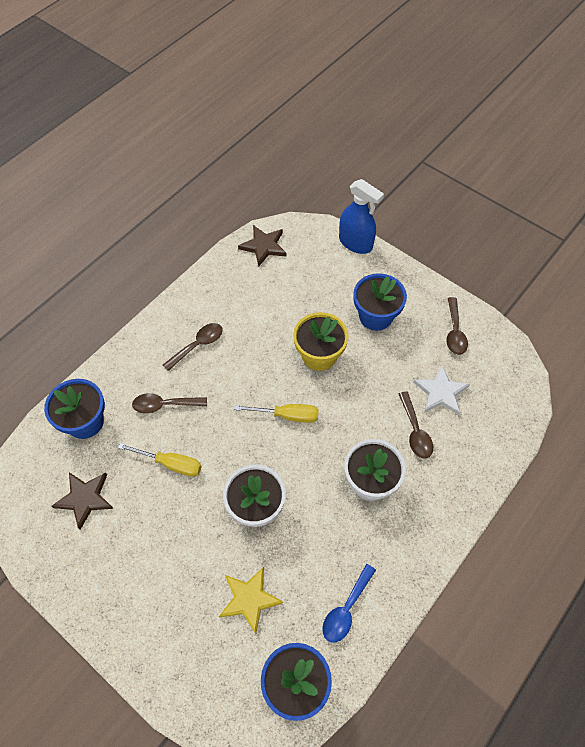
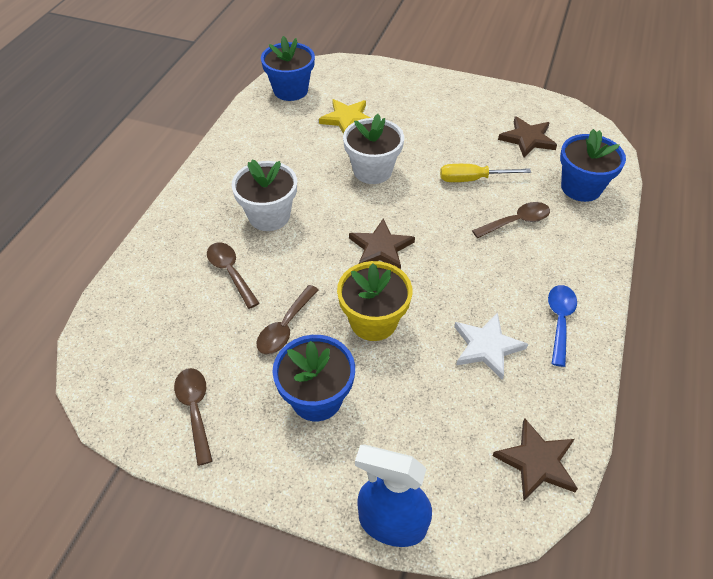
camera: 160 degrees right, 10 degrees down
(198, 345) = (527, 289): brown spoon -> brown spoon (285, 327)
(287, 415) = (381, 248): yellow screwdriver -> brown star
(346, 609) = (265, 132): blue spoon -> blue spoon (559, 321)
(441, 392) = (205, 322): white star -> white star (486, 347)

